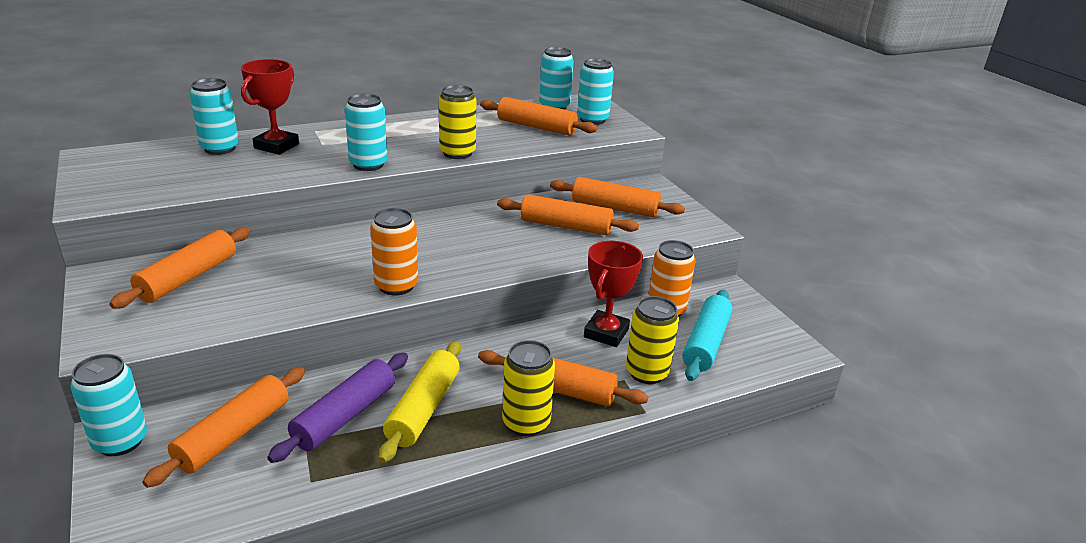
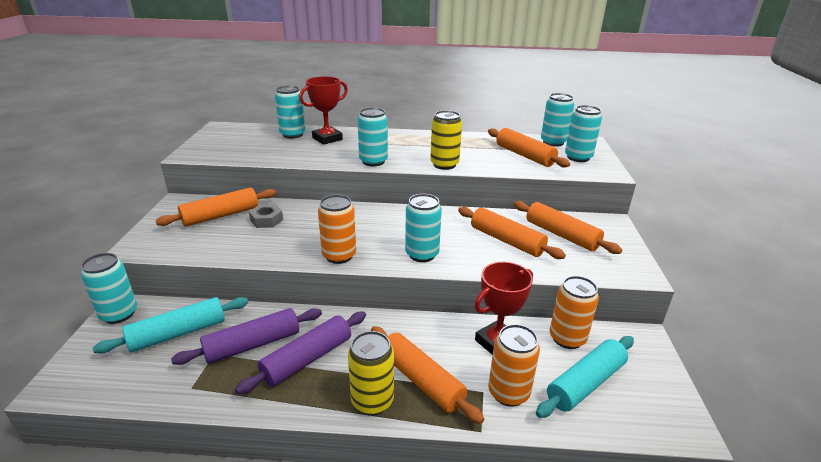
camera: 30 degrees right, 0 degrees up
(234, 435) = (178, 333): orange rolling pin -> turquoise rolling pin
(261, 268) = (267, 220): none -> grey nut
(424, 409) = (307, 359): yellow rolling pin -> purple rolling pin
(489, 261) = (422, 254): none -> turquoise can
(647, 373) = (508, 393): yellow can -> orange can

